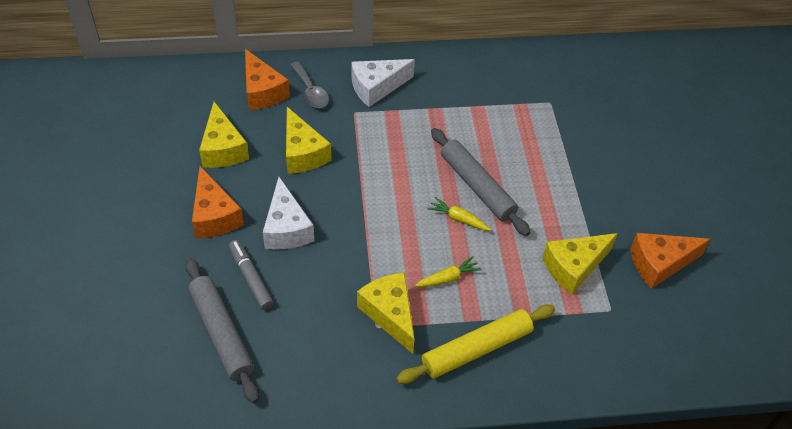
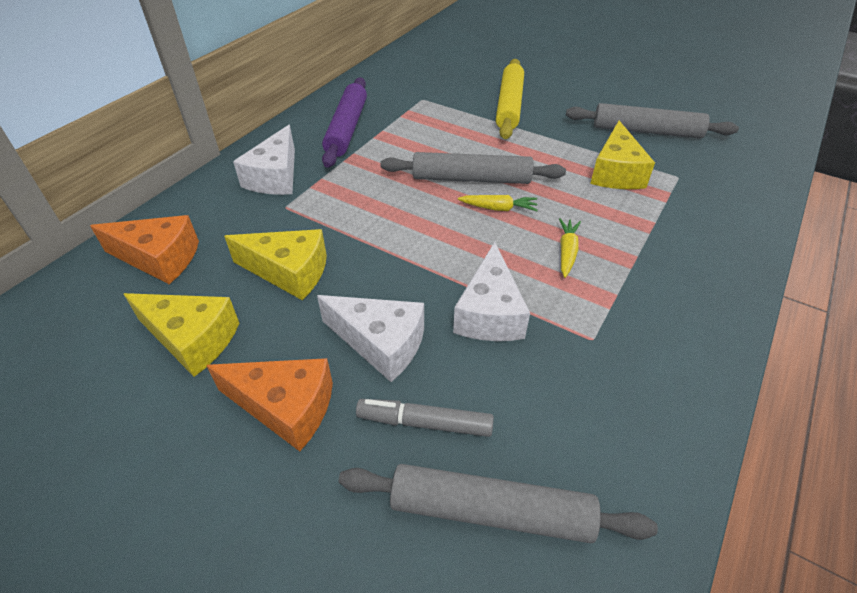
camera: 50 degrees left, 5 degrees down
(311, 91) = (215, 222): grey spoon -> none
(353, 265) = (489, 313): none -> white cheese
(390, 314) = (582, 318): yellow cheese -> none
(458, 219) = (498, 208): yellow carrot -> yellow carrot turned 150 degrees counterclockwise
(465, 86) = (346, 129): none -> purple rolling pin
(476, 349) = (673, 277): yellow rolling pin -> yellow rolling pin (509, 105)
(660, 264) = (646, 131): orange cheese -> grey rolling pin

